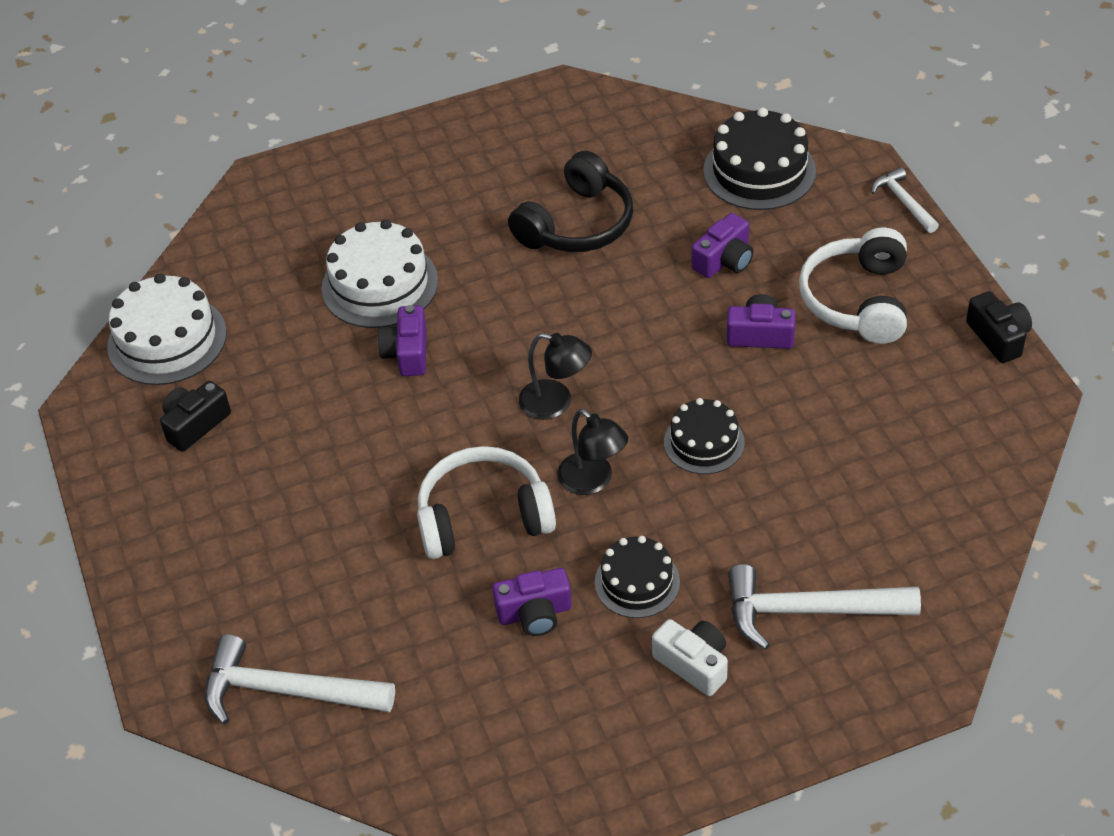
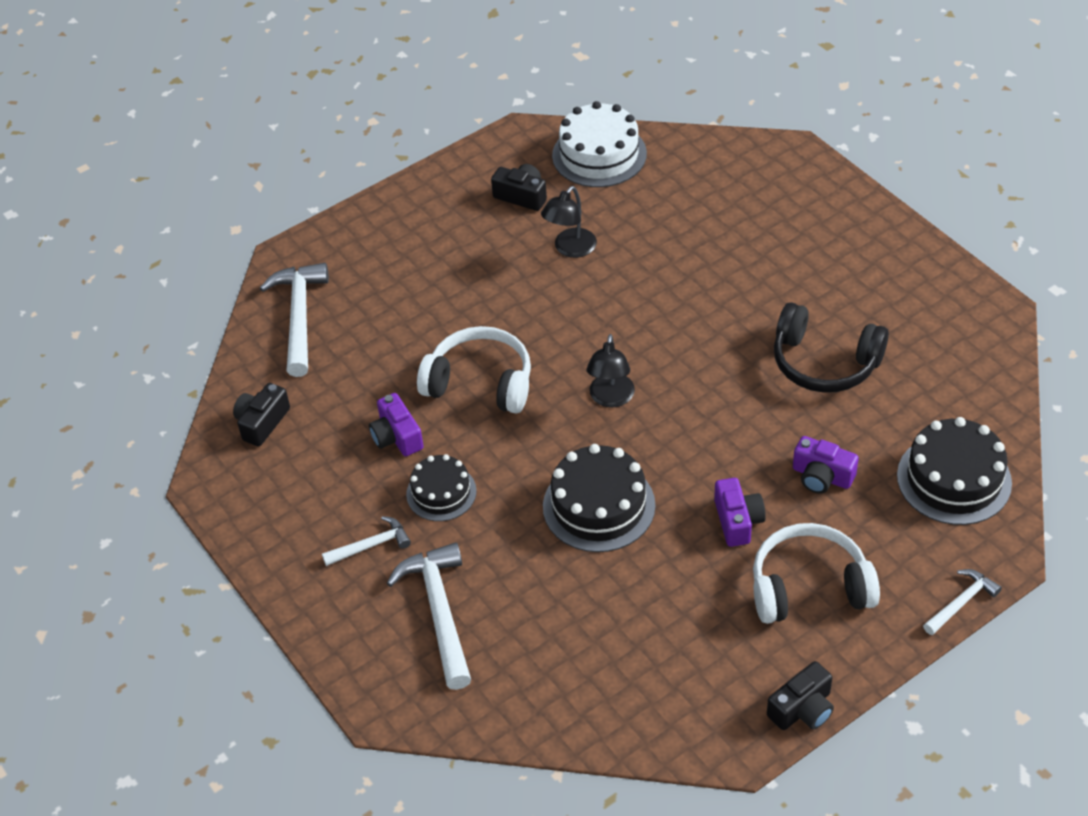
camera: 75 degrees right, 0 degrees up
(380, 285) = (702, 256): white cake -> none
(407, 353) = (633, 293): purple camera -> none
(455, 757) = (262, 422): none -> black camera
(483, 517) = (480, 383): white headphones -> white headphones turned 45 degrees counterclockwise
(593, 481) = (535, 441): black lamp -> black lamp (570, 249)
(693, 664) = (371, 545): white camera -> white hammer
(704, 442) = (599, 506): black cake -> black cake, size x1.58

